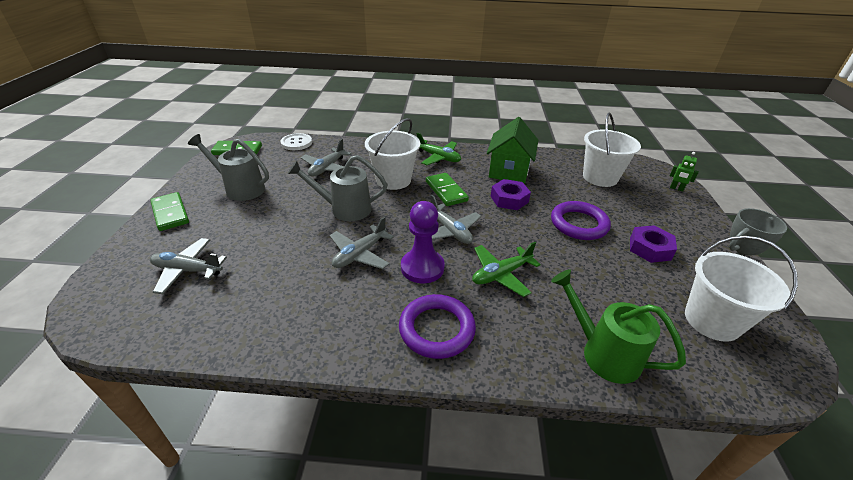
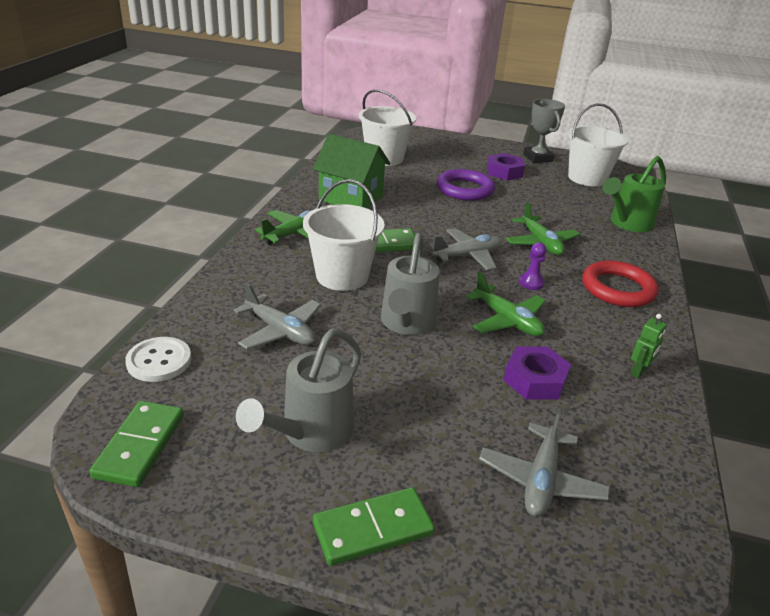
camera: 80 degrees left, 5 degrees down
(360, 254) = (507, 320): grey plane -> green plane
(422, 267) = (531, 283): purple pawn -> purple pawn, size x0.52
(436, 329) = (617, 289): purple ring -> red ring
(509, 199) = (412, 211): purple nut -> purple nut (535, 380)
(676, 188) = (416, 135): green robot -> green robot (638, 372)

